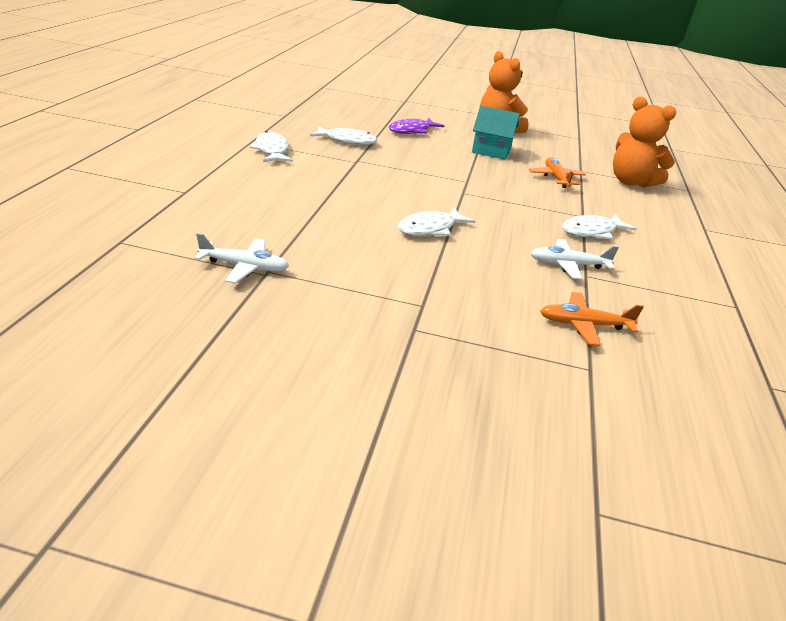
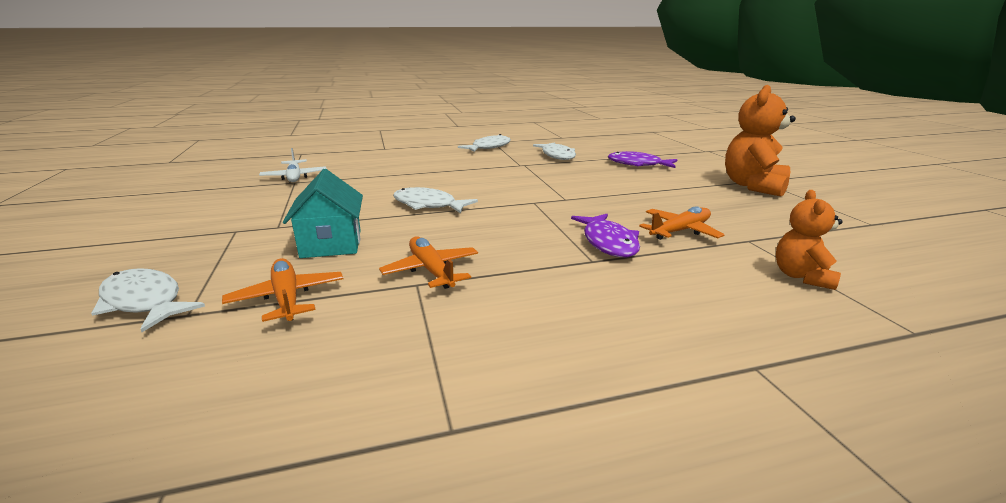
camera: 65 degrees right, 10 degrees down
(491, 151) = (675, 194): turquoise house -> turquoise house (331, 244)
(559, 201) = (608, 242): none -> purple fish
(568, 265) = (431, 271): white plane -> orange plane
(592, 231) = (552, 272): white fish -> white fish (144, 302)
(631, 182) = (801, 277): orange teddy bear -> orange teddy bear, size x0.58

